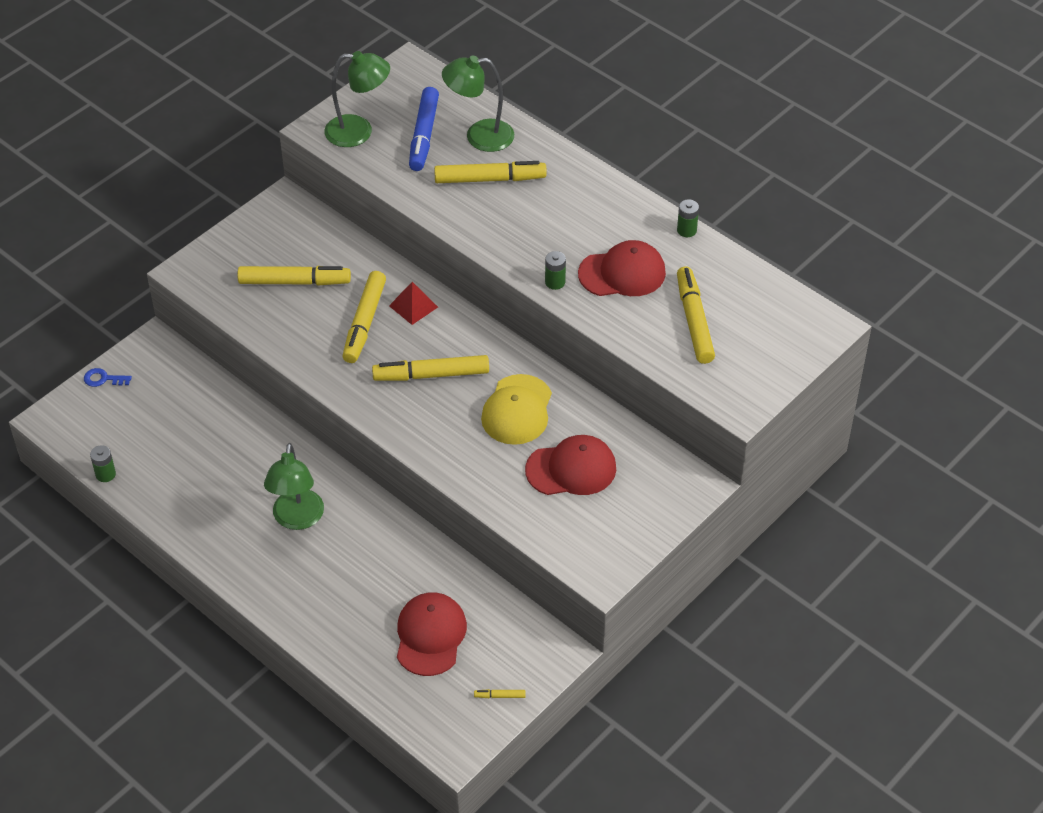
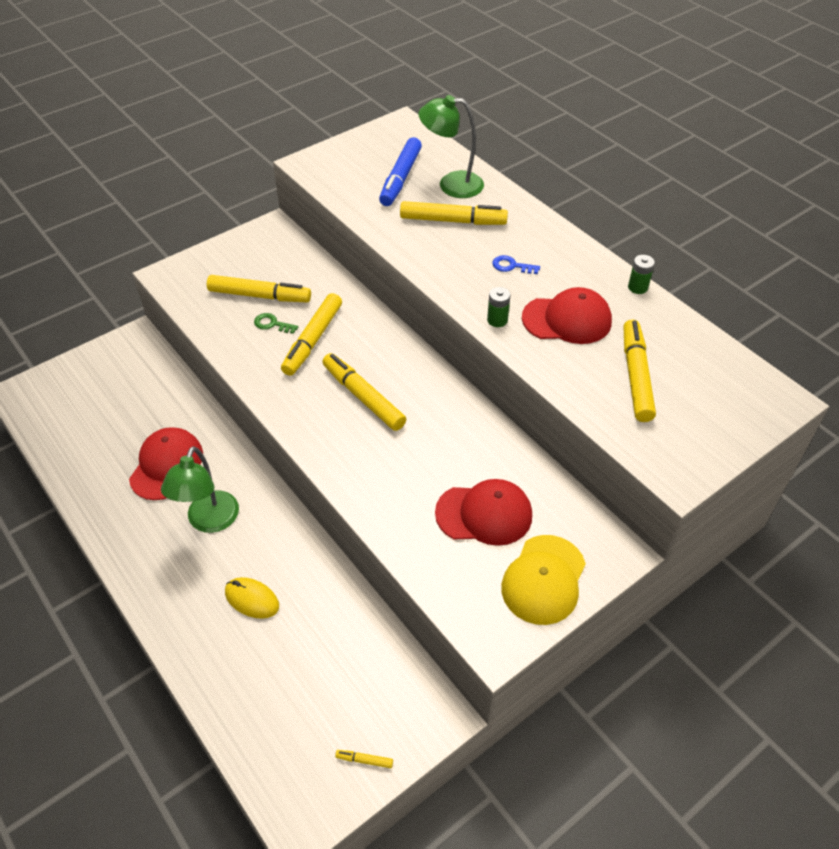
camera: 10 degrees right, 0 degrees up
(103, 379) = (80, 363): blue key -> blue key (511, 266)
(105, 474) = (48, 450): green battery -> none
(317, 311) = (272, 324): none -> green key
(359, 132) = (343, 169): green lamp -> none
(361, 583) = (252, 599): none -> yellow mouse
(413, 306) = (362, 330): red pyramid -> none
(430, 636) = (307, 672): red cap -> red cap (166, 465)
(431, 375) = (363, 397): yellow marker -> yellow marker turned 45 degrees clockwise
(517, 410) = (440, 444): yellow cap -> yellow cap (544, 579)

